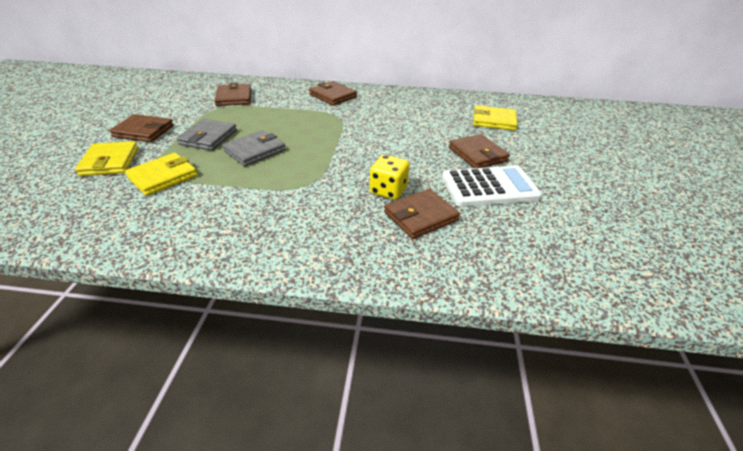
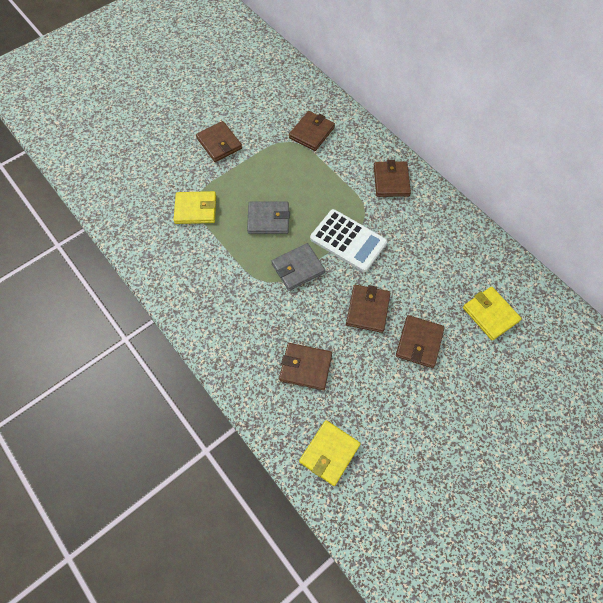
camera: 45 degrees right, 25 degrees up
(110, 161) = (178, 170): yellow wallet -> yellow wallet (329, 453)
(208, 137) = (252, 180): grey wallet -> grey wallet (298, 268)
(388, 190) = (311, 328): yellow dice -> none
(415, 157) = (368, 309): none -> brown wallet
(489, 187) = (382, 381): white calculator -> white calculator (348, 241)

